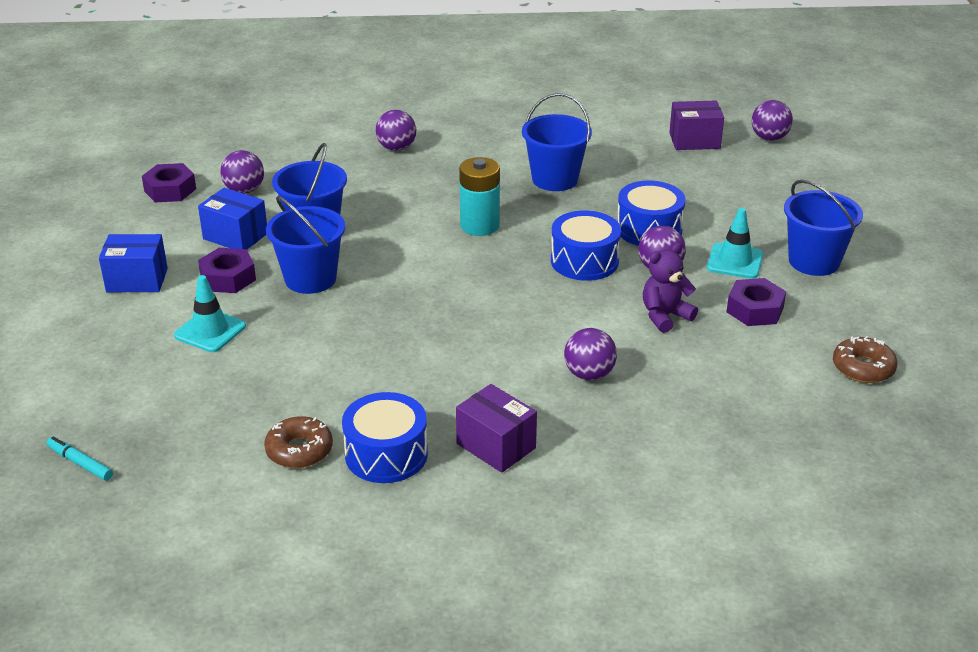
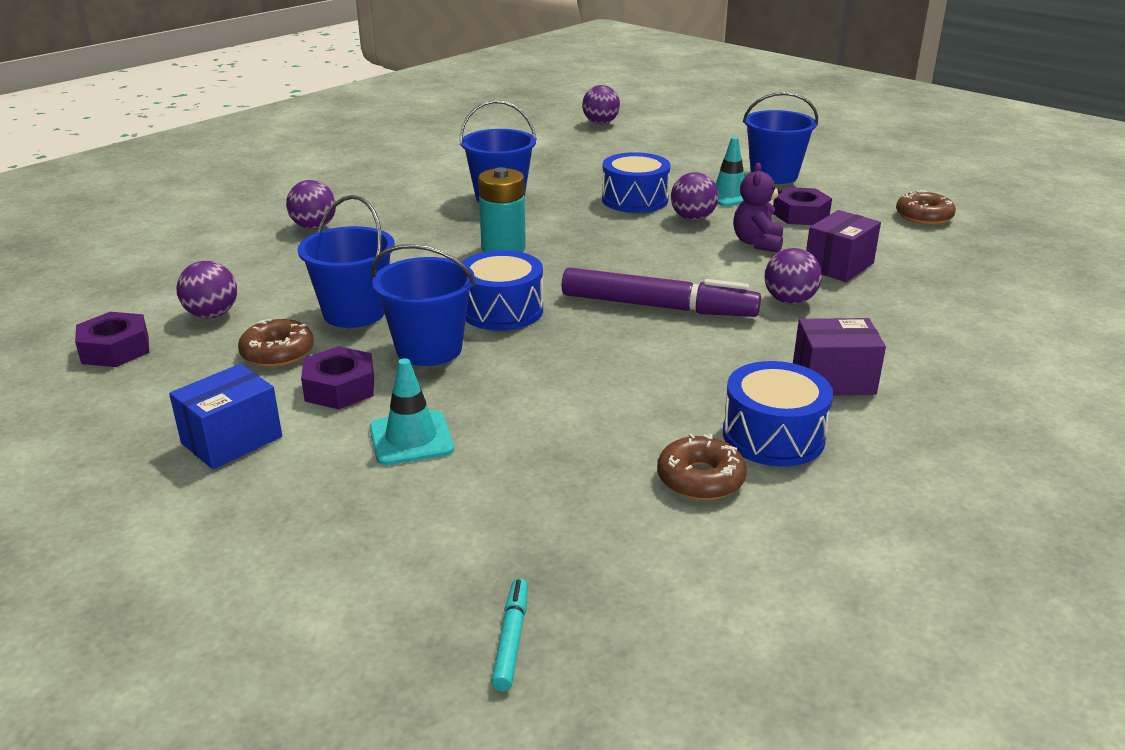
camera: 45 degrees left, 5 degrees down
(80, 463) = (511, 639): turquoise marker -> turquoise marker turned 105 degrees clockwise
(235, 236) = (277, 353): blue box -> brown donut
(492, 327) = (658, 306): none -> purple marker
(584, 261) = (632, 236): blue drum -> blue drum (502, 310)
(694, 140) = (553, 140): purple box -> purple box (838, 266)

